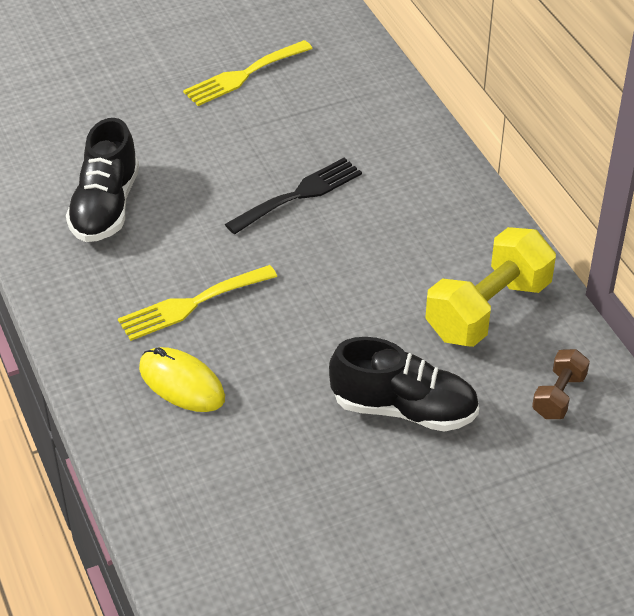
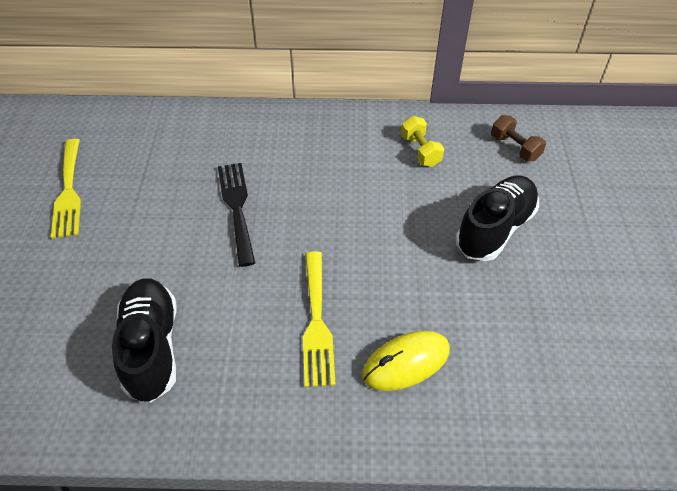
camera: 65 degrees left, 5 degrees up
(105, 207) = (152, 347): black shoe -> black shoe turned 135 degrees counterclockwise
(488, 310) = (420, 151): yellow dumbbell -> yellow dumbbell, size x0.51

